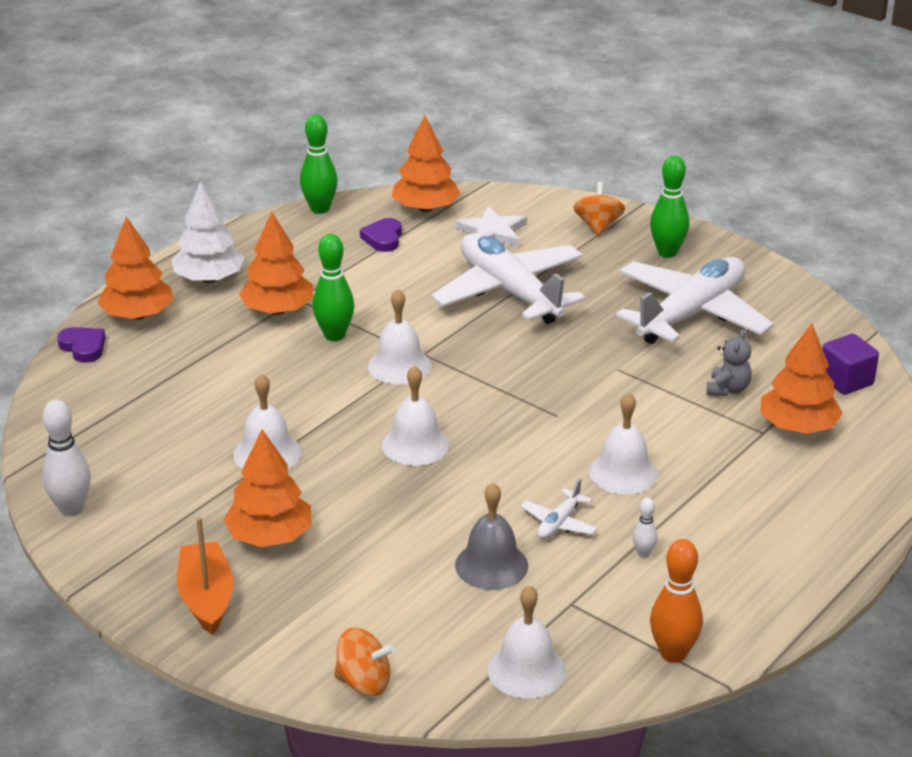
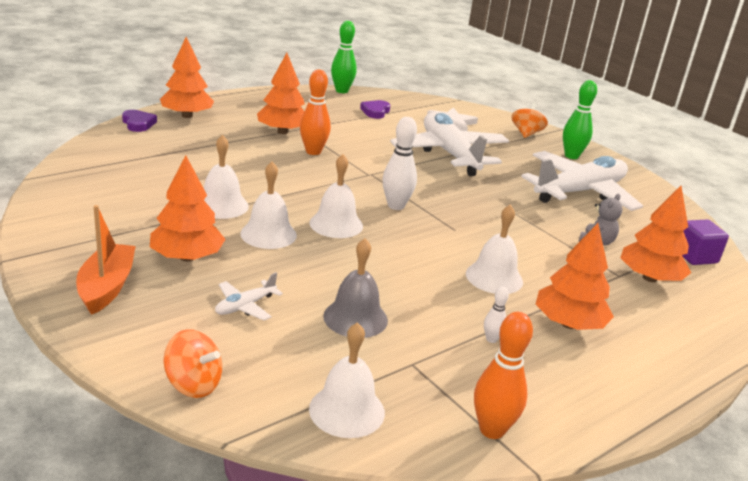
camera: 10 degrees right, 5 degrees down
(71, 509) = (53, 207): white bowling pin -> white bowling pin (396, 206)
(209, 279) = (247, 108): white tree -> none
(334, 335) = (313, 152): green bowling pin -> orange bowling pin
(399, 366) = (349, 177): white bell -> white bell (268, 234)
(425, 208) = (411, 103): orange tree -> orange tree (569, 324)
(559, 523) = (426, 300): white plane -> white plane (245, 306)

